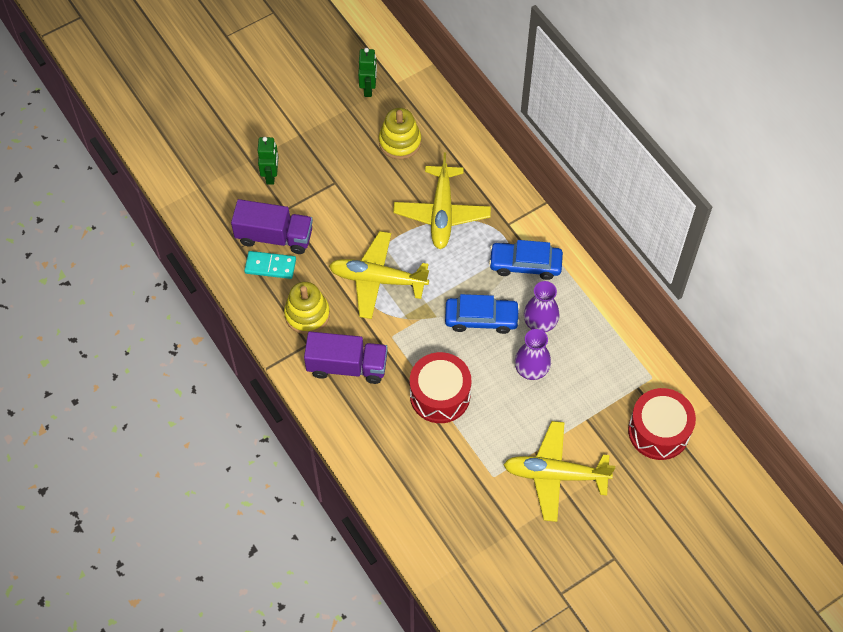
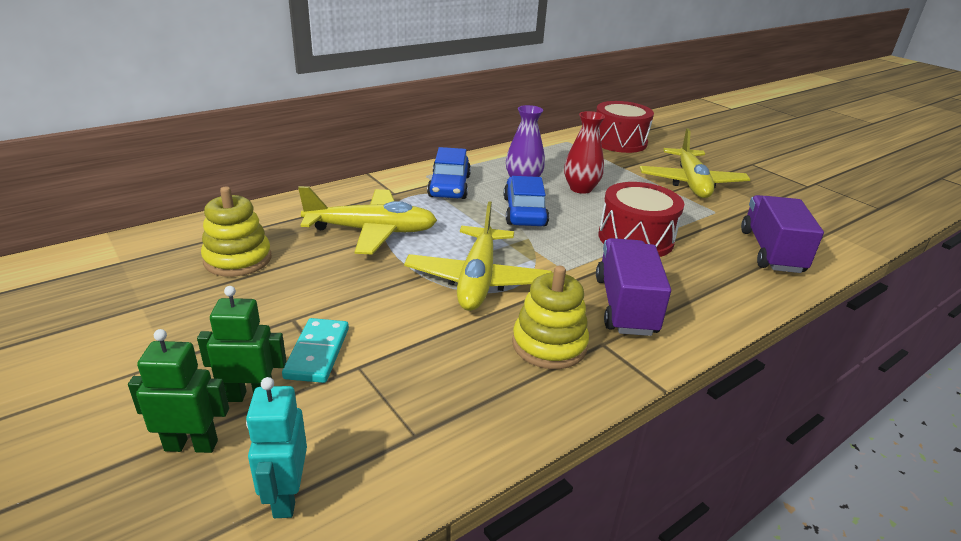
camera: 95 degrees left, 30 degrees down
(209, 200) = (286, 496): none -> turquoise robot
(270, 266) = (459, 390): turquoise domino -> turquoise domino (317, 353)
(274, 236) = (394, 387): purple truck -> purple truck (771, 251)
(368, 88) = (112, 286): green robot -> green robot (191, 445)
(531, 370) = (580, 188): purple vase -> red vase

